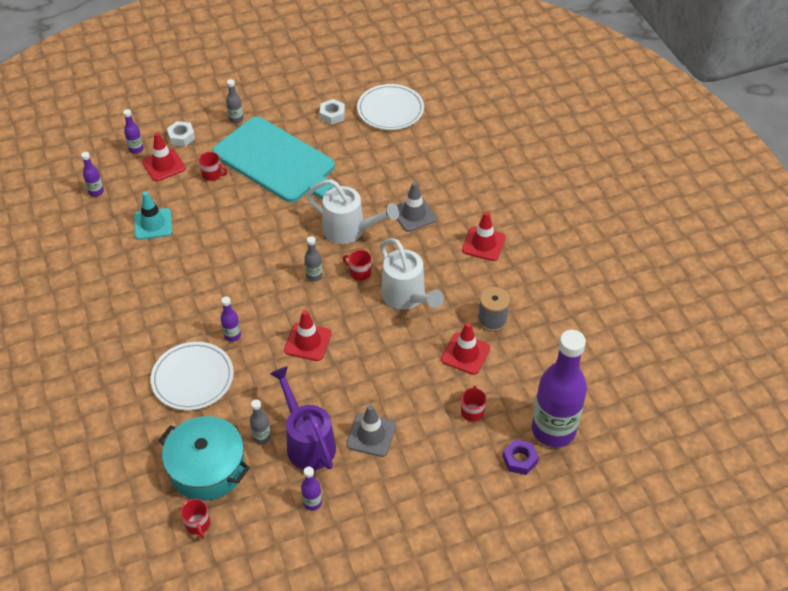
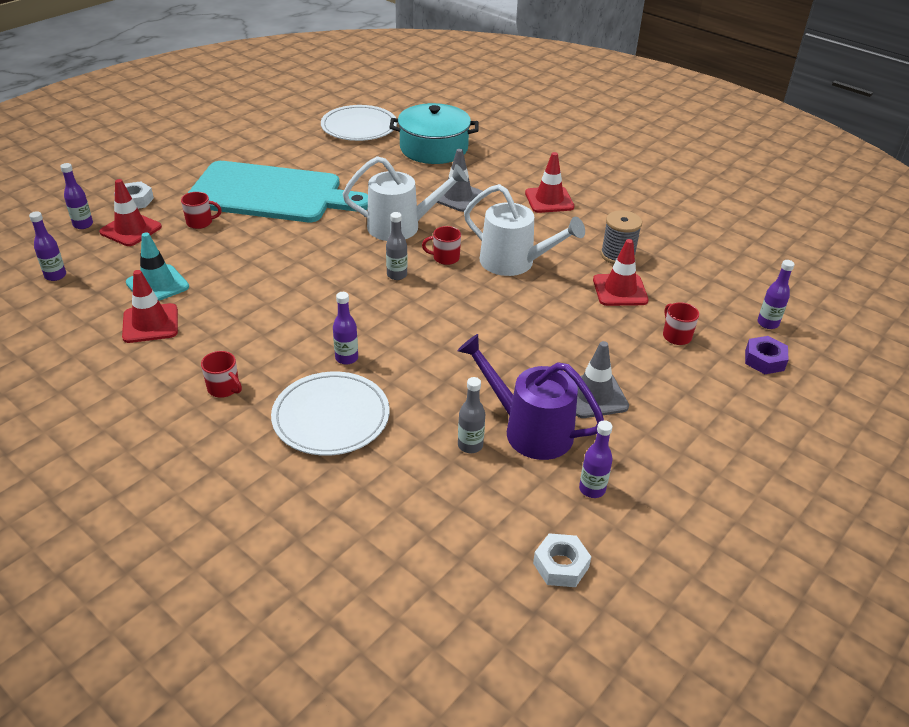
camera: 30 degrees left, 10 degrees down
(198, 524) = (471, 575): red mug -> red mug (224, 388)
(207, 468) = (429, 506): turquoise pot -> turquoise pot (433, 148)
(236, 119) = (192, 171): grey bottle -> none
(308, 342) = (442, 335): red traffic cone -> red traffic cone (150, 323)
(332, 115) = (300, 144): white nut -> white nut (560, 565)
(553, 430) = (767, 323): purple bottle -> purple bottle, size x0.40

